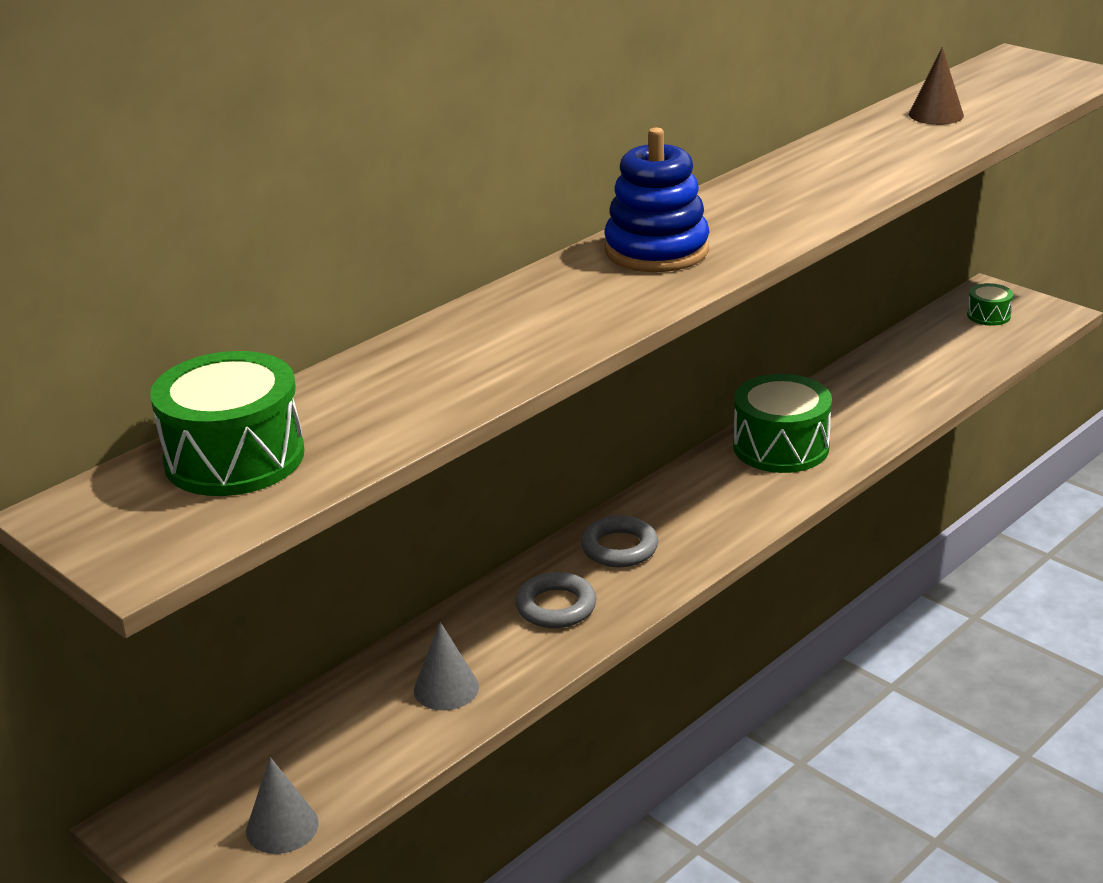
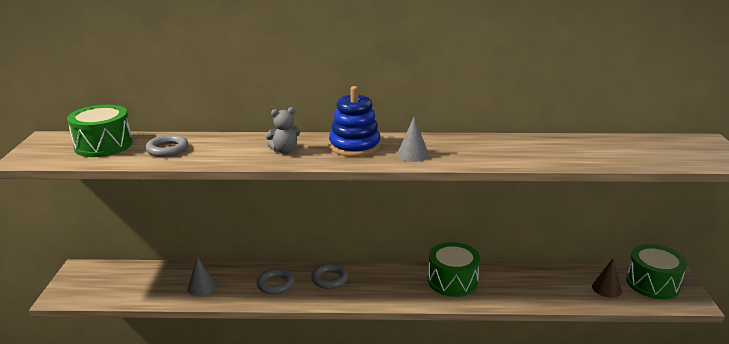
camera: 45 degrees right, 5 degrees down
(282, 827) = (97, 295): grey cone -> grey cone (412, 154)
(380, 401) = (167, 149): none -> grey ring
(575, 305) = (284, 150): none -> grey teddy bear
(936, 115) = (598, 148): brown cone -> brown cone (606, 288)
(988, 315) = (652, 283): green drum -> green drum, size x1.97

